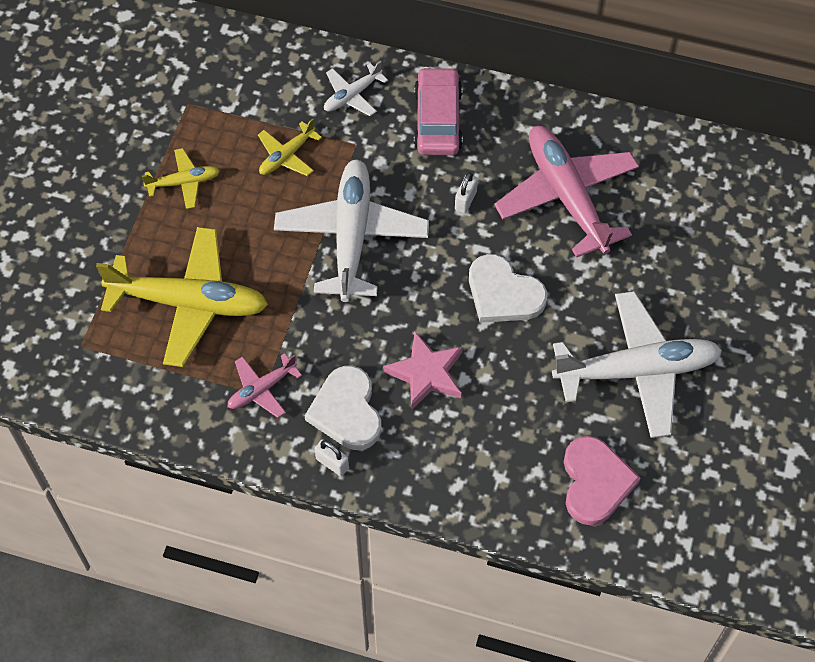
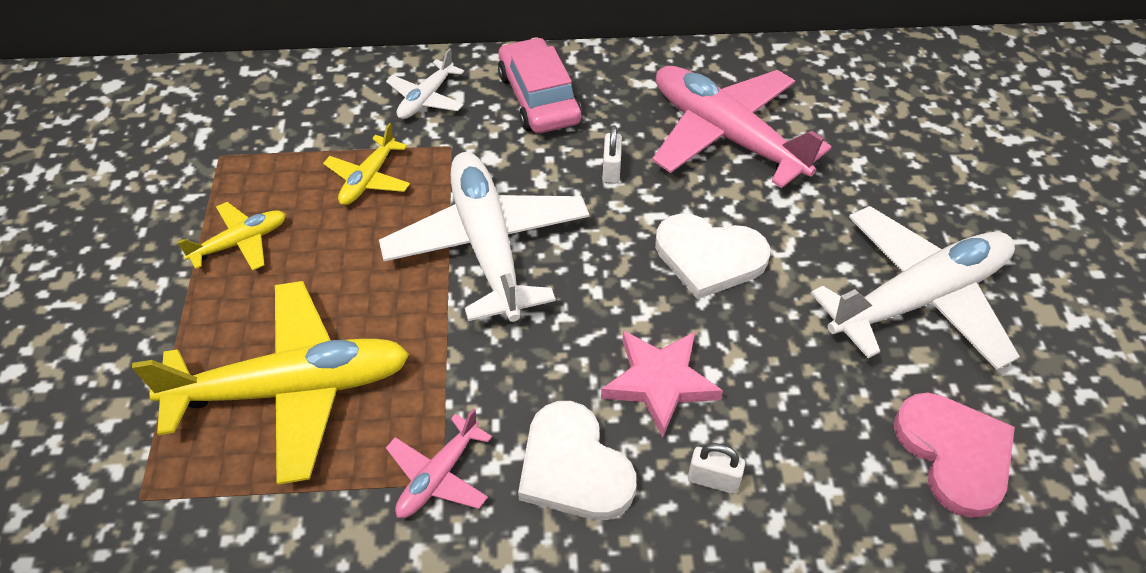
camera: 20 degrees left, 10 degrees down
(332, 463) = (584, 550): white padlock -> white padlock (713, 480)

